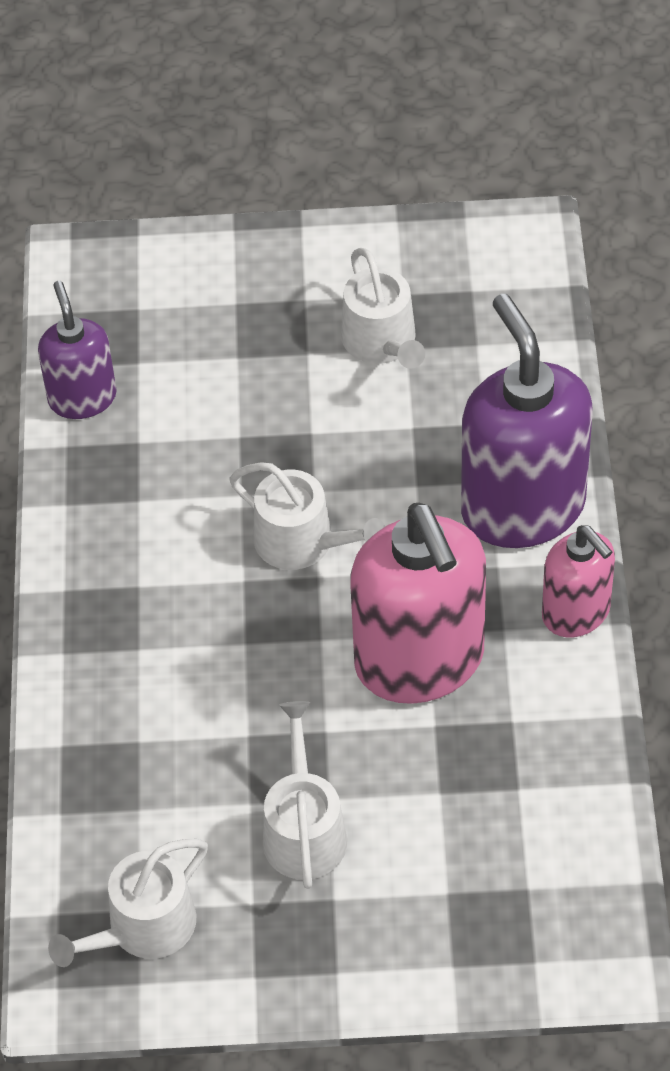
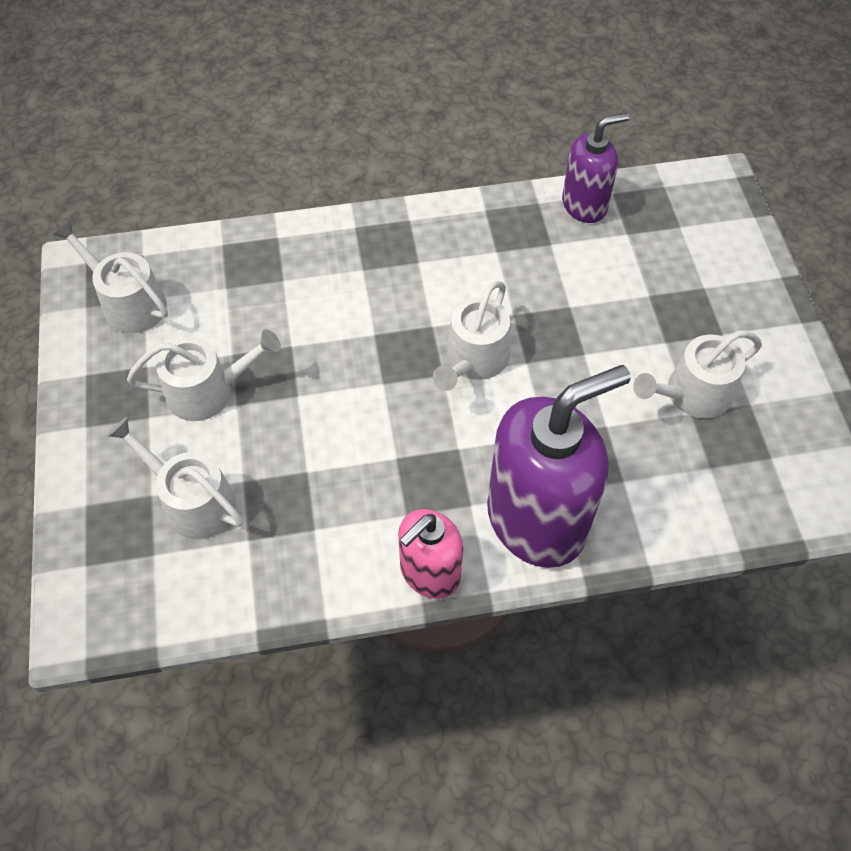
camera: 80 degrees right, 5 degrees up
(420, 662) = (367, 454): pink soap dispenser -> none
(461, 846) = (193, 501): none -> white watering can

